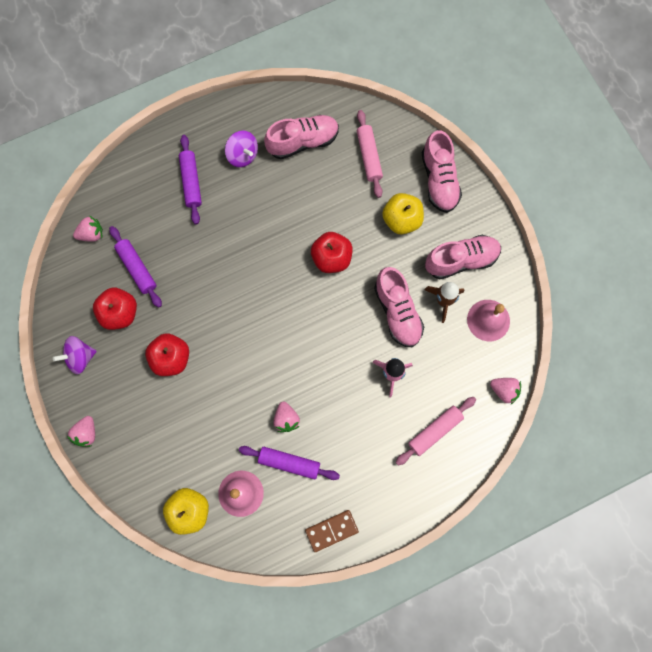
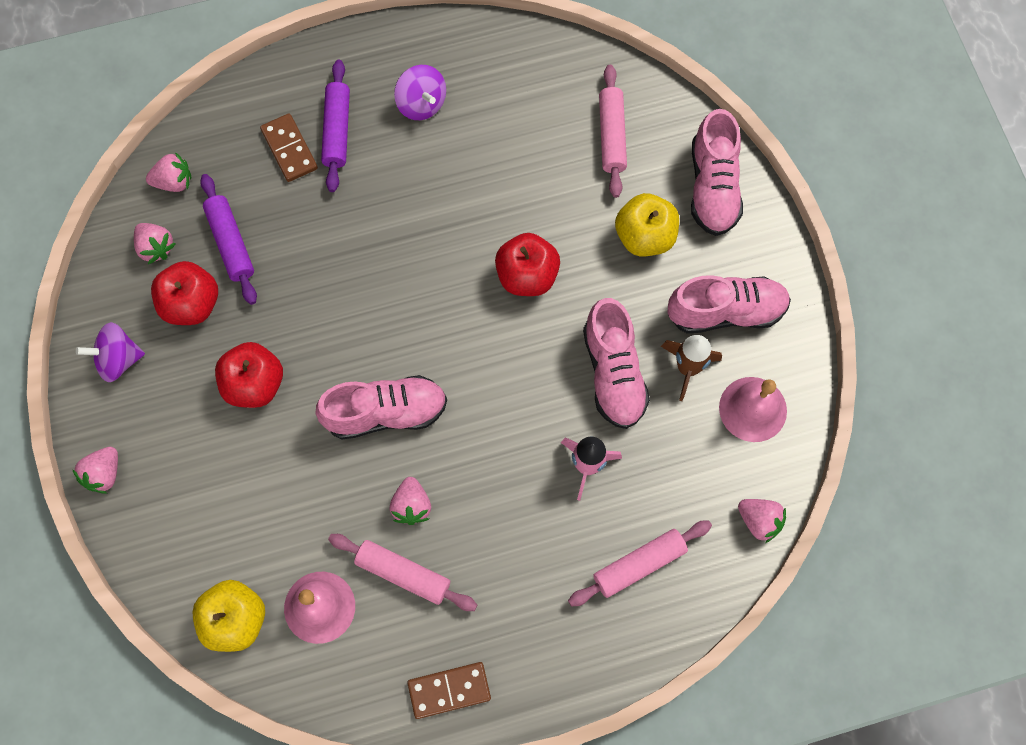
camera: 10 degrees right, 5 degrees down
(89, 280) = (156, 247): none -> pink strawberry
(162, 200) = (289, 149): none -> brown domino
(289, 463) = (403, 574): purple rolling pin -> pink rolling pin
(303, 142) = (516, 98): pink shoe -> pink shoe (386, 413)

